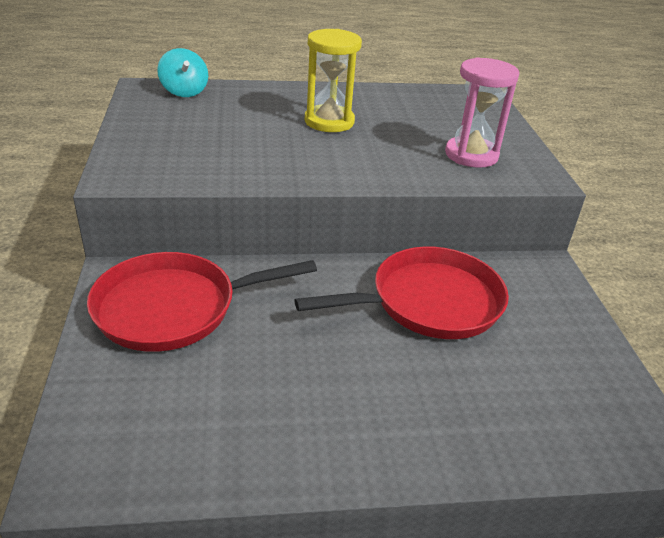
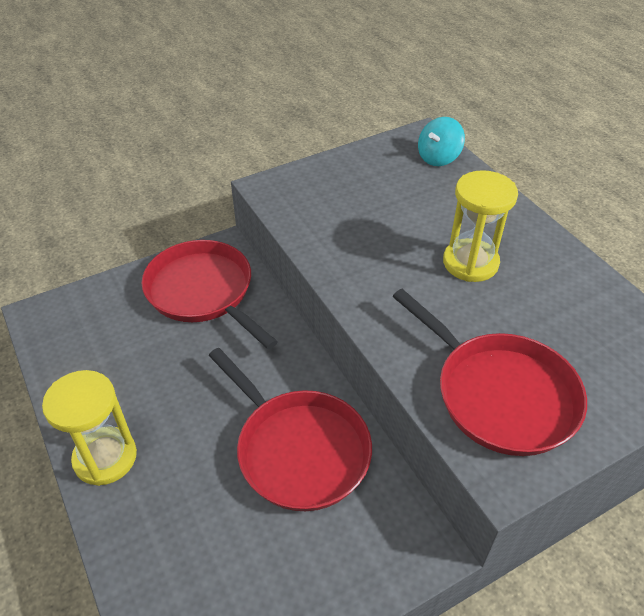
camera: 70 degrees right, 10 degrees up
(373, 448) = (105, 457): none -> yellow hourglass
(471, 155) = (500, 394): pink hourglass -> red pan

